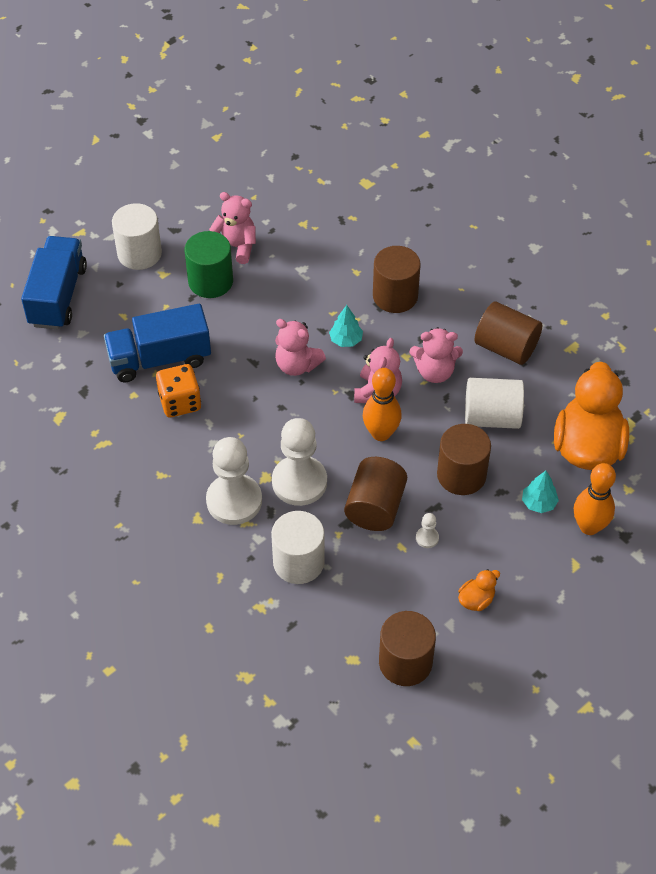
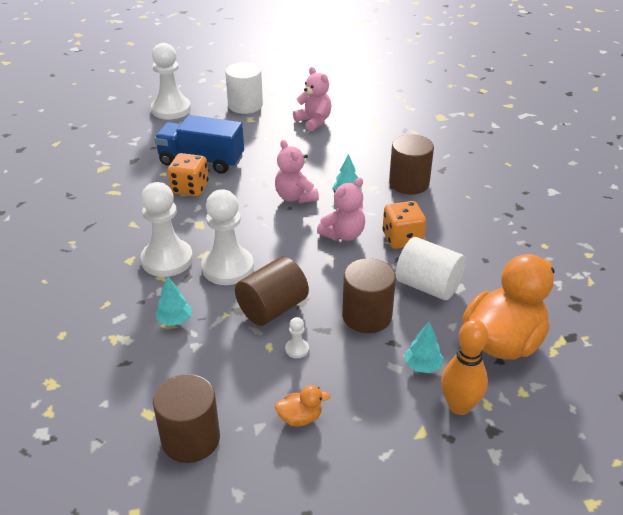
camera: 30 degrees right, 15 degrees down
(58, 296) = (171, 109): blue truck -> white pawn
(210, 281) = (278, 133): green cylinder -> none
(298, 562) = (174, 320): white cylinder -> turquoise tree
(381, 433) = (322, 261): orange bowling pin -> none
(434, 372) = (402, 239): pink teddy bear -> orange dice
(506, 347) = (478, 244): brown cylinder -> none

